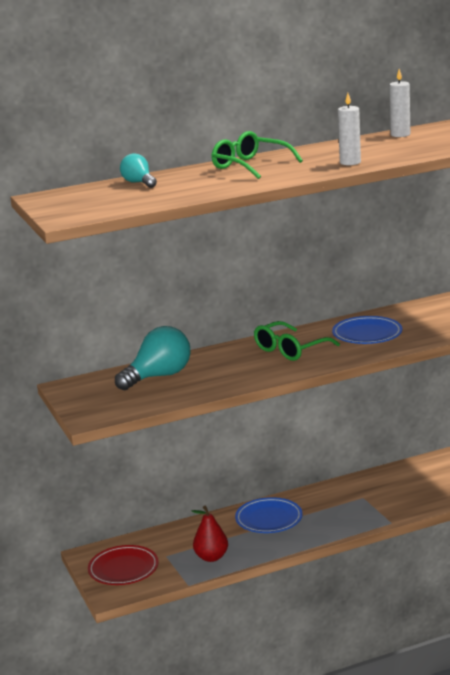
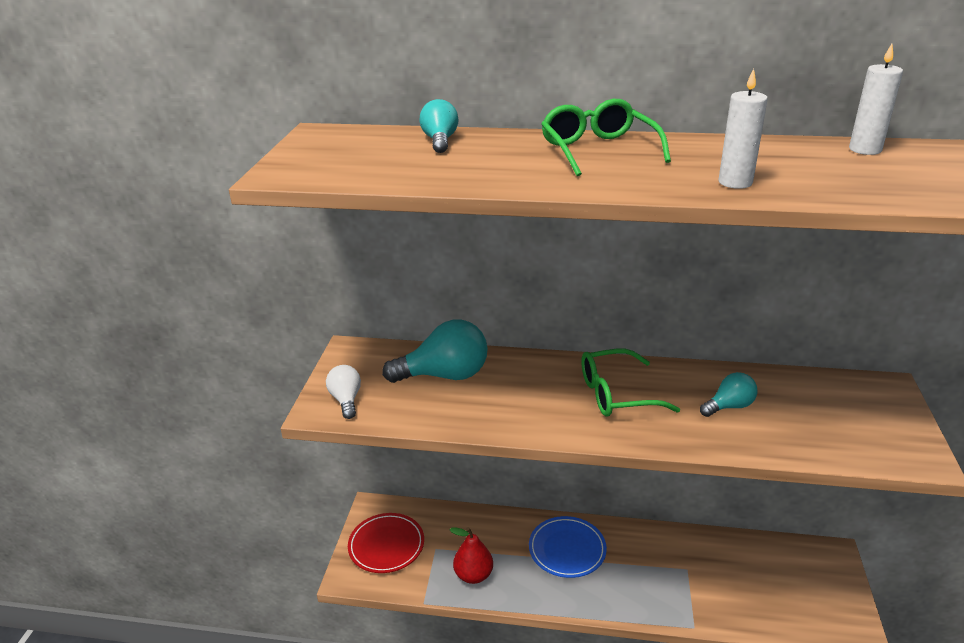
camera: 30 degrees right, 10 degrees up
(102, 408) = (346, 400): none -> white light bulb
(367, 334) = (729, 406): blue plate -> turquoise light bulb

